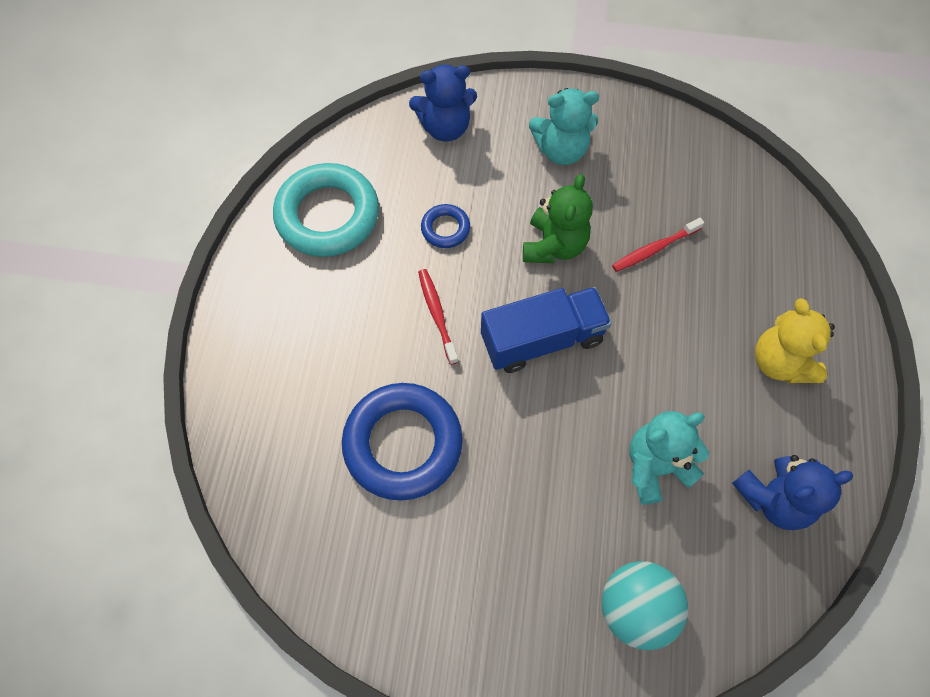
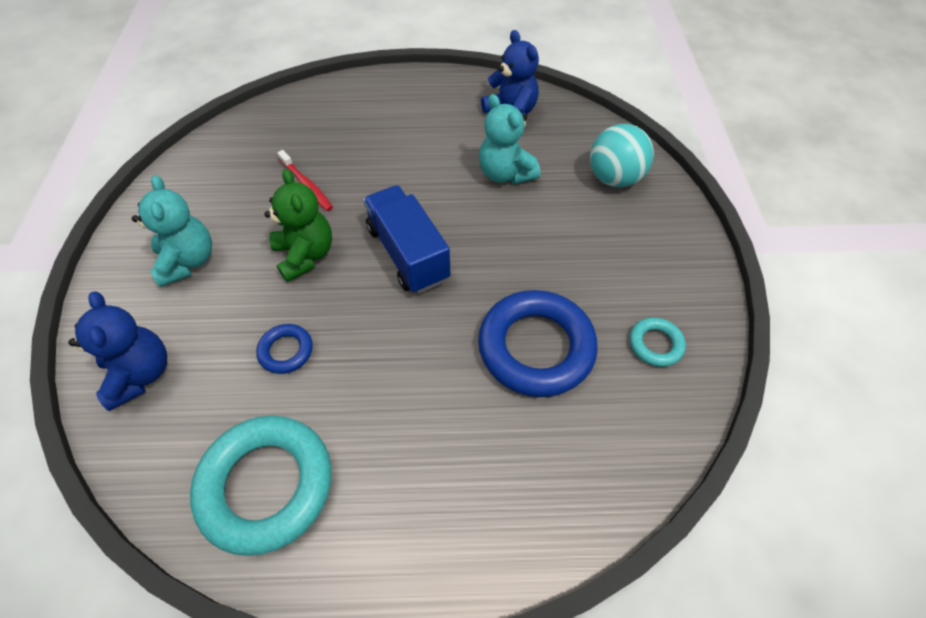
camera: 100 degrees left, 10 degrees down
(380, 569) = (655, 344): none -> turquoise ring
(437, 314) = (392, 342): red toothbrush -> none
(554, 246) = (305, 255): green teddy bear -> green teddy bear turned 60 degrees clockwise
(780, 362) = (404, 113): yellow teddy bear -> none

